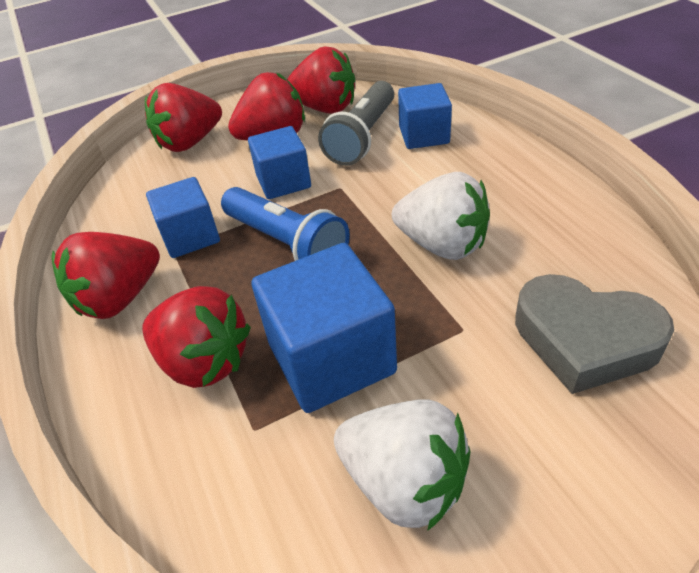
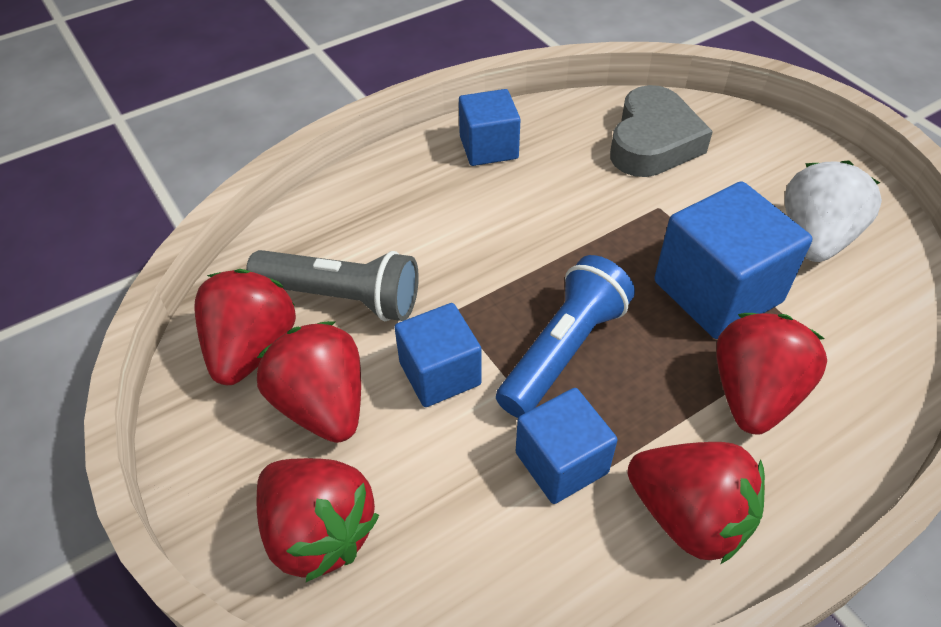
camera: 100 degrees left, 5 degrees up
(424, 135) = (348, 237): blue cube -> blue cube (488, 147)
(442, 244) = (551, 220): white strawberry -> none

